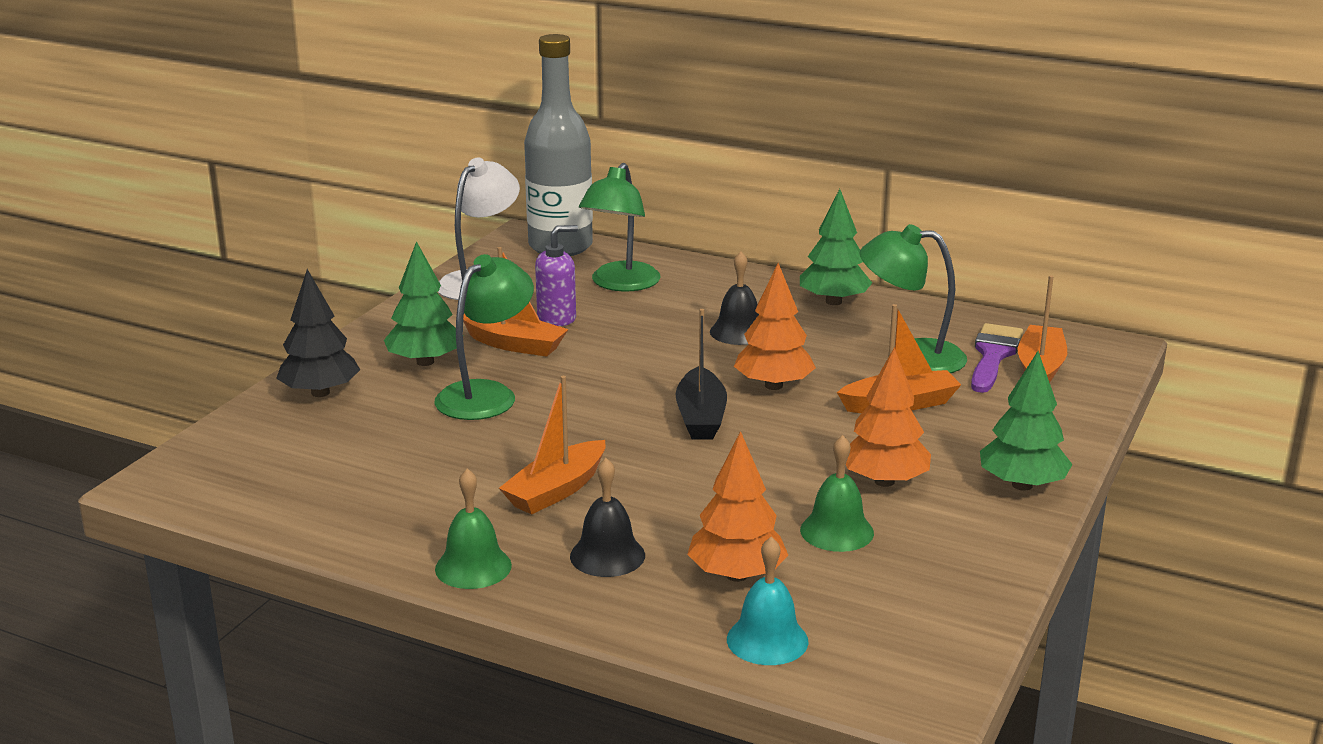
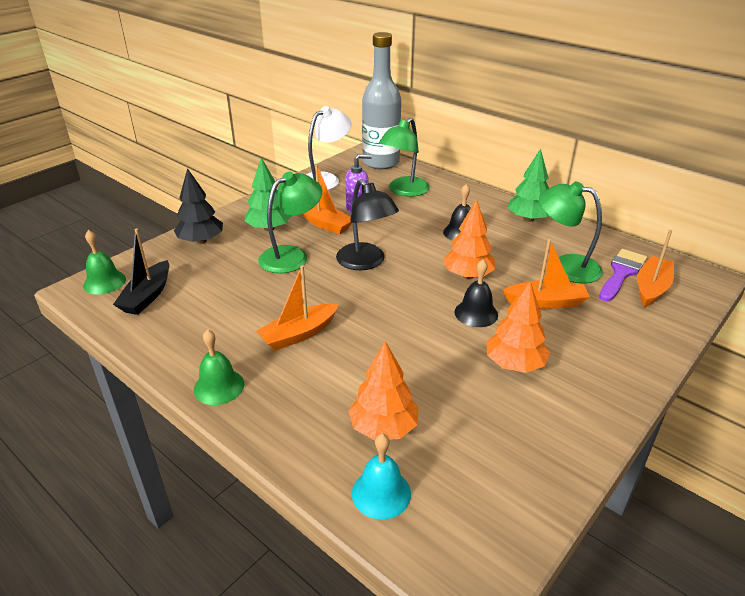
camera: 15 degrees right, 10 degrees up
(607, 555) = (306, 393): black bell -> black bell (476, 313)
(610, 388) = (366, 262): none -> black lamp
(701, 417) = (412, 292): black boat -> black boat (147, 296)
(837, 531) = (467, 402): green bell -> green bell (104, 282)
(1022, 485) = (612, 385): green tree -> none

